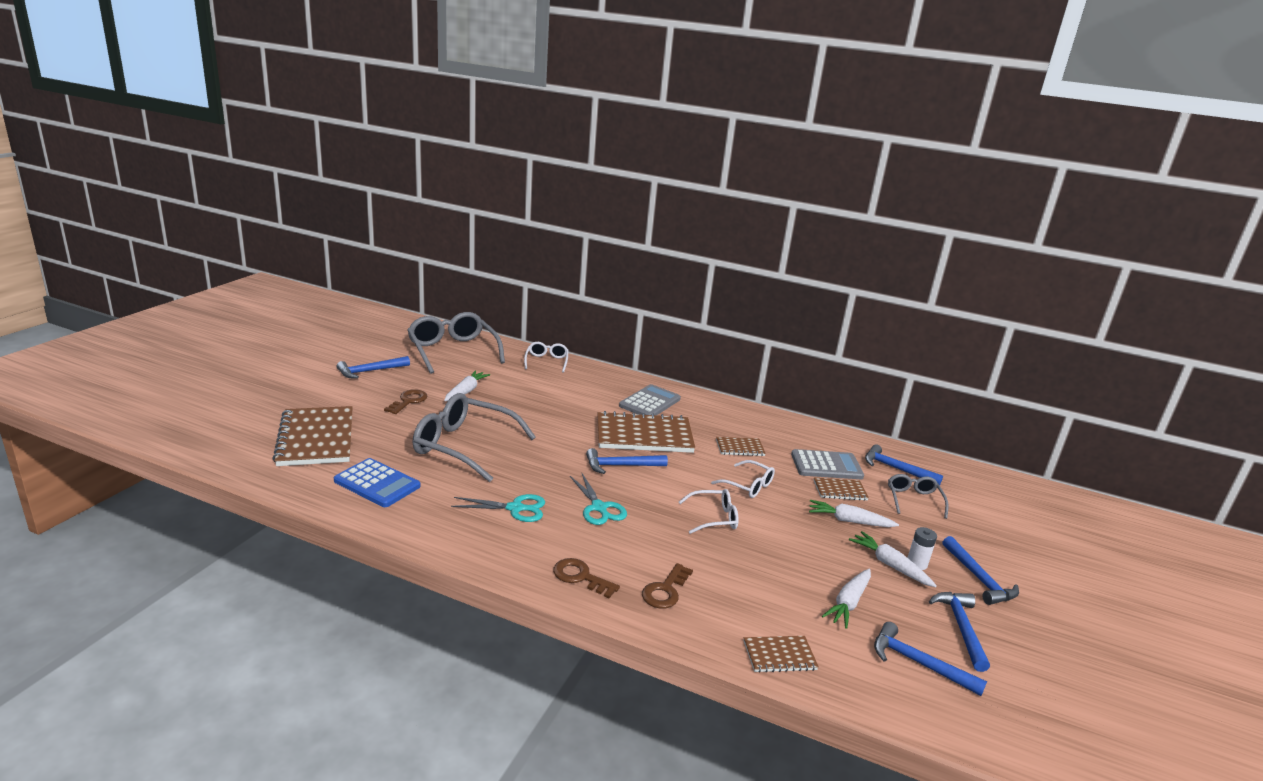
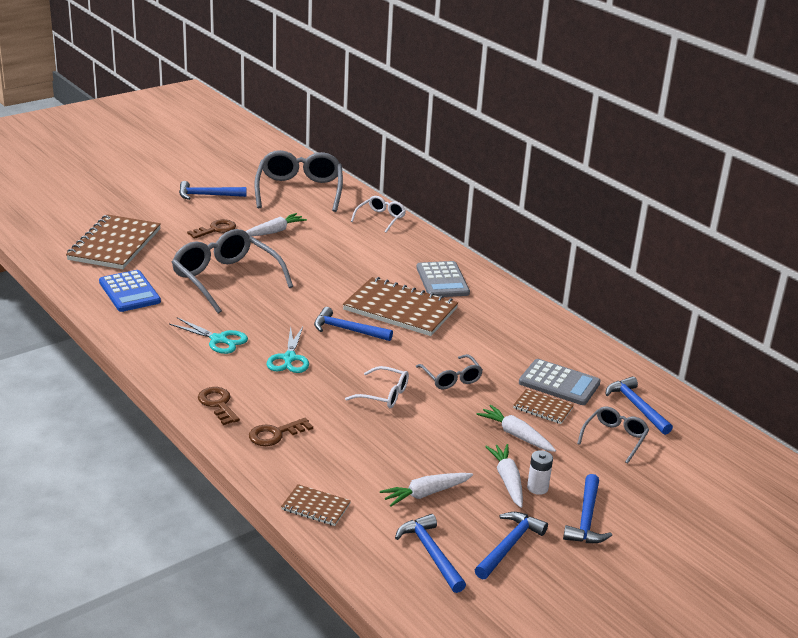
camera: 30 degrees right, 5 degrees up
(650, 402) = (442, 280): grey calculator -> grey calculator turned 105 degrees clockwise
(740, 448) = (485, 344): brown notebook -> none
(748, 486) = (451, 378): white glasses -> grey glasses

